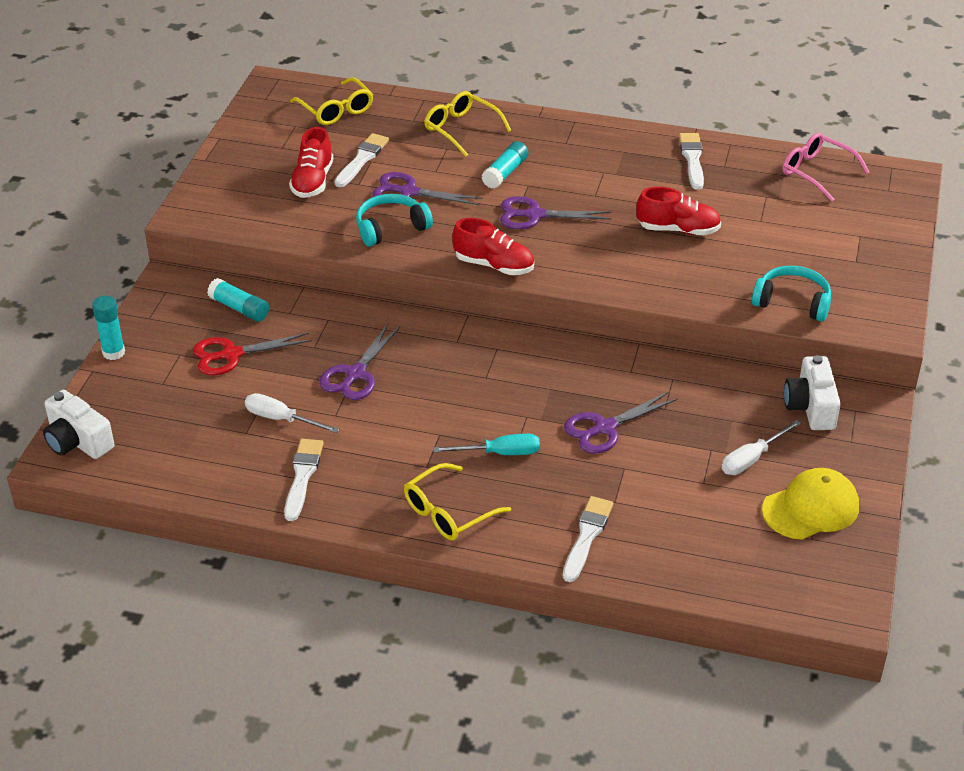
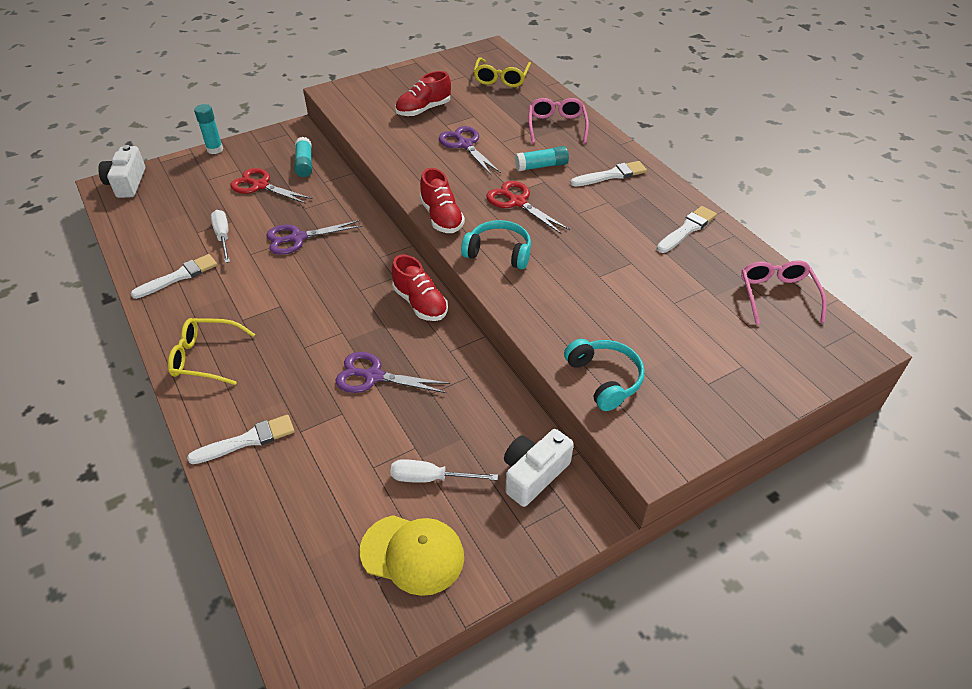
camera: 45 degrees right, 5 degrees up
(362, 159) = (470, 112): white brush -> white brush (611, 175)
(391, 228) = (421, 159): turquoise headphones -> turquoise headphones (499, 252)
(461, 129) = (556, 126): yellow glasses -> pink glasses
(500, 453) = (290, 343): turquoise screwdriver -> none
(534, 215) = (517, 202): purple scissors -> red scissors
(678, 230) = (599, 270): red shoe -> red shoe (420, 303)

